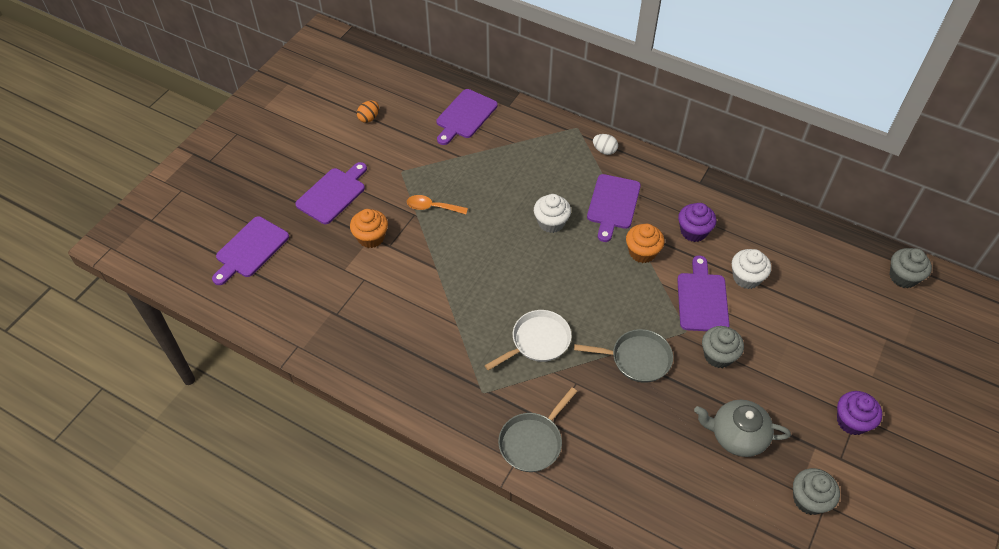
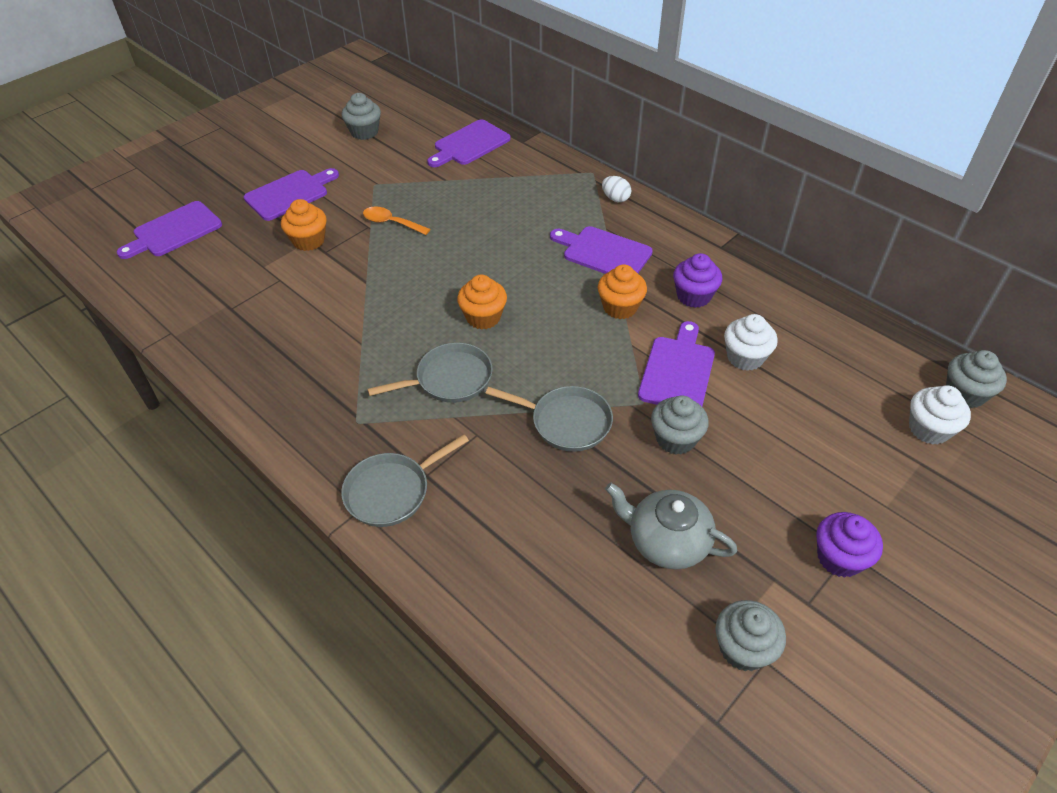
camera: 15 degrees right, 5 degrees down
(369, 118) = (364, 132): orange egg -> grey cupcake
(538, 341) = (449, 379): white pan -> grey pan
(542, 282) = (483, 317): none -> orange cupcake
(551, 223) = (521, 259): white cupcake -> white cupcake (929, 429)
(613, 204) = (603, 252): purple cutting board -> purple cutting board turned 90 degrees clockwise

